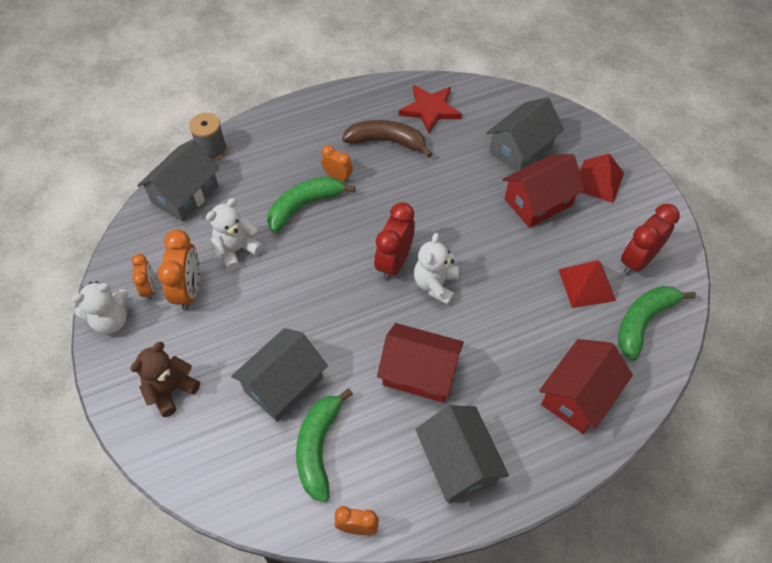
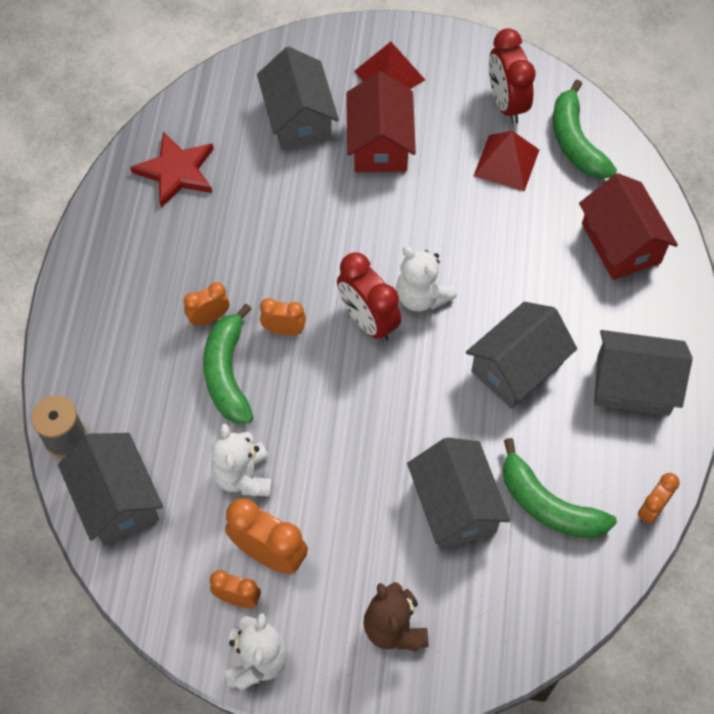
camera: 60 degrees left, 5 degrees up
(355, 219) = (284, 330): none -> orange clock
(387, 141) = (192, 240): brown banana -> none
(419, 373) = (517, 367): red house -> grey house

